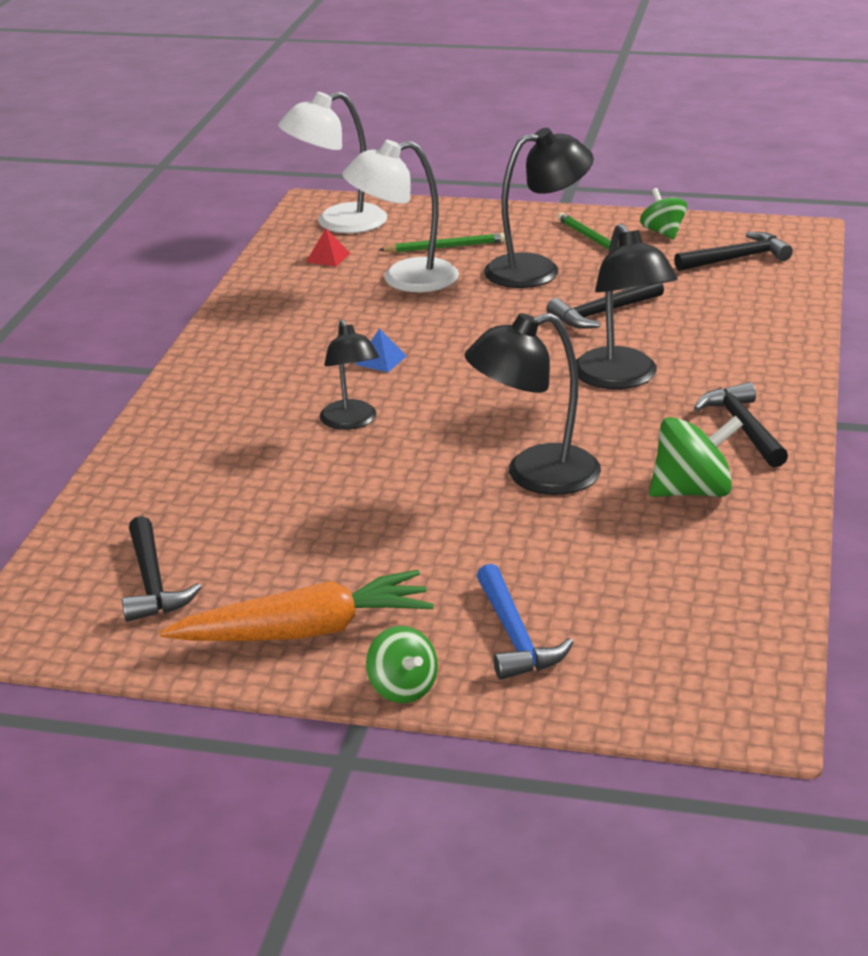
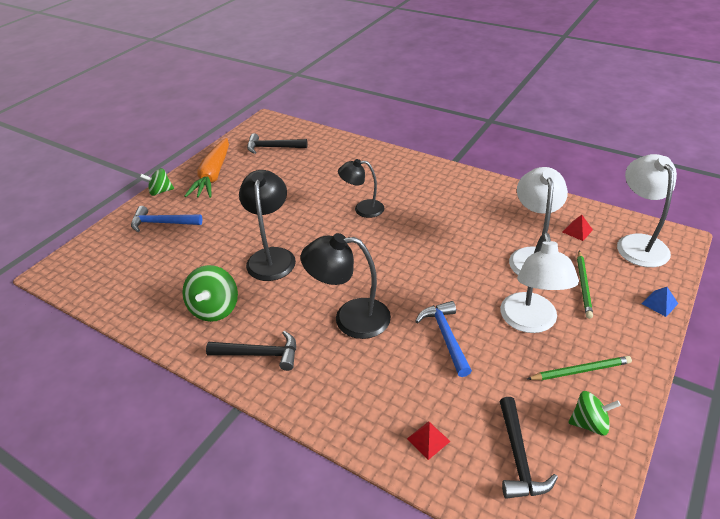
camera: 110 degrees right, 10 degrees up
(381, 360) = (424, 229): blue pyramid -> blue pyramid (659, 303)
(537, 270) = (530, 322): black lamp -> white lamp
(602, 313) = (445, 336): black hammer -> blue hammer
(762, 301) = (428, 440): none -> red pyramid

